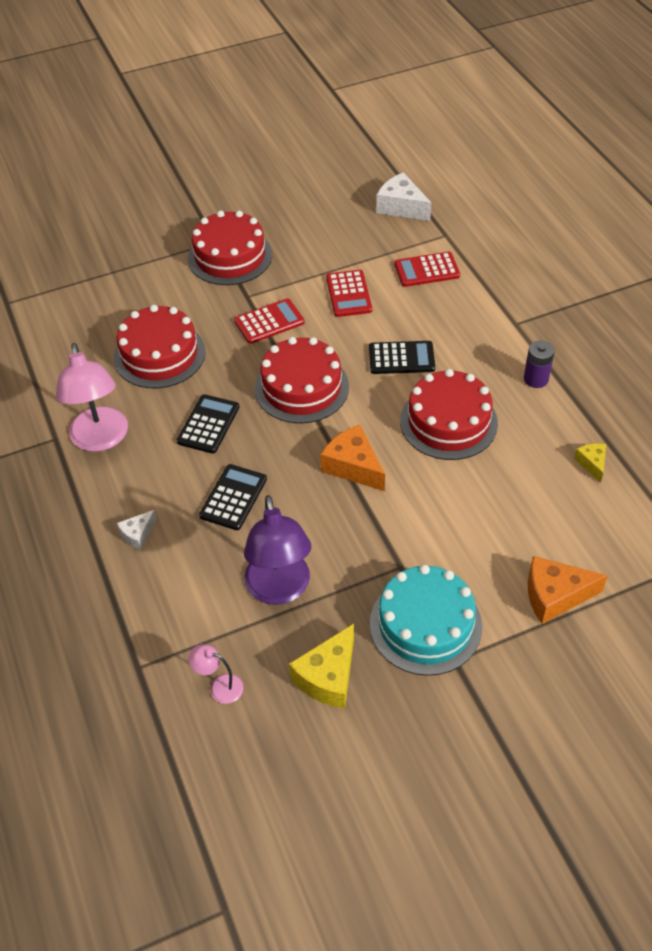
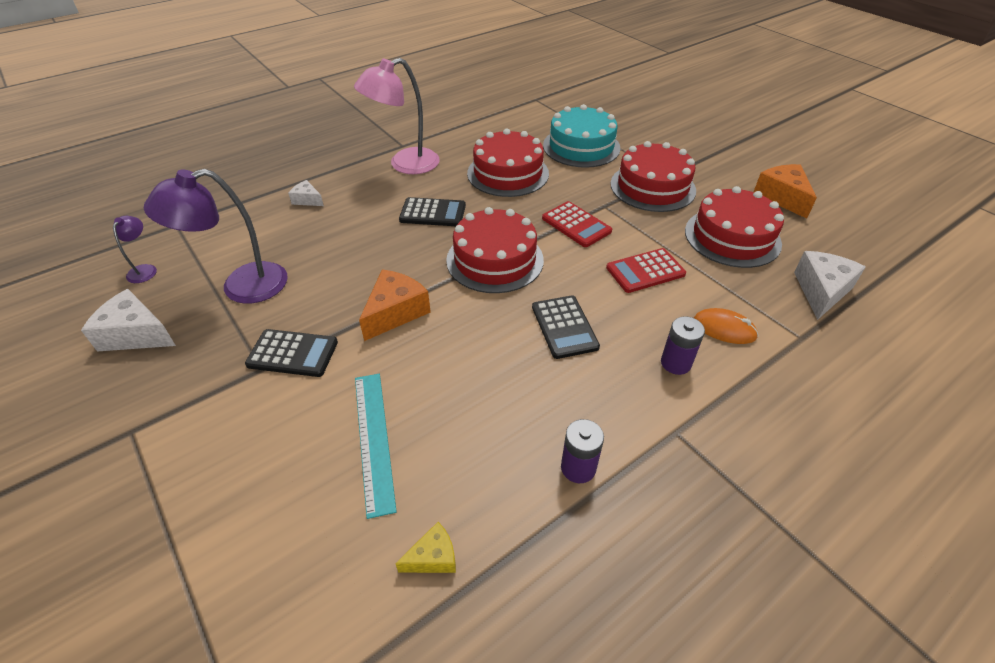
camera: 75 degrees right, 5 degrees down
(219, 686) = (145, 269): pink lamp -> purple lamp
(233, 497) = (349, 241): black calculator -> black calculator (293, 353)
(328, 677) = (136, 334): yellow cheese -> white cheese
(425, 625) = (182, 399): turquoise cake -> turquoise cake (581, 146)
(426, 270) = (724, 329): red calculator -> orange mouse
(448, 422) = (476, 382): red cake -> red cake (732, 237)
(454, 306) = (676, 363): none -> purple battery
(492, 489) = (374, 439): none -> turquoise ruler
(555, 596) = (202, 528): orange cheese -> orange cheese (782, 197)

